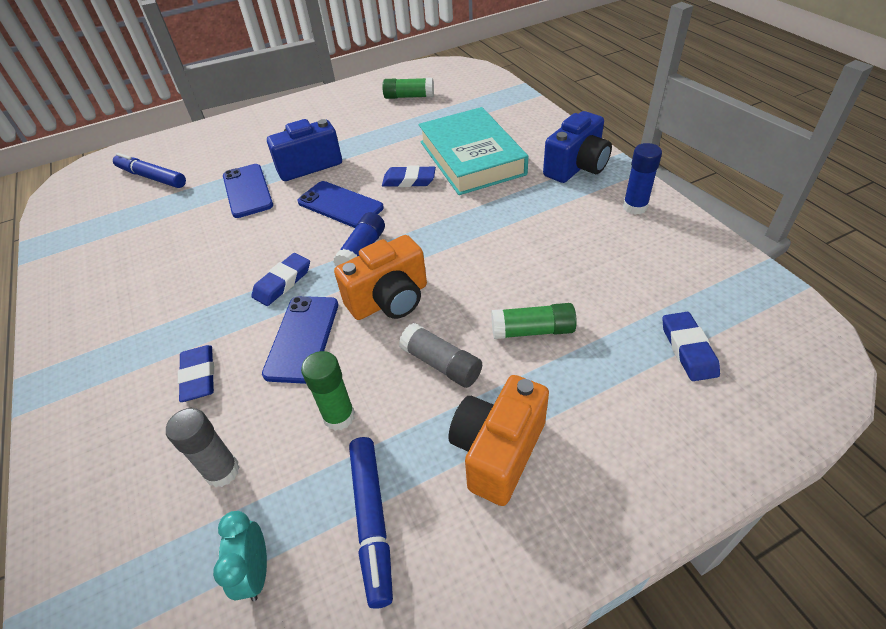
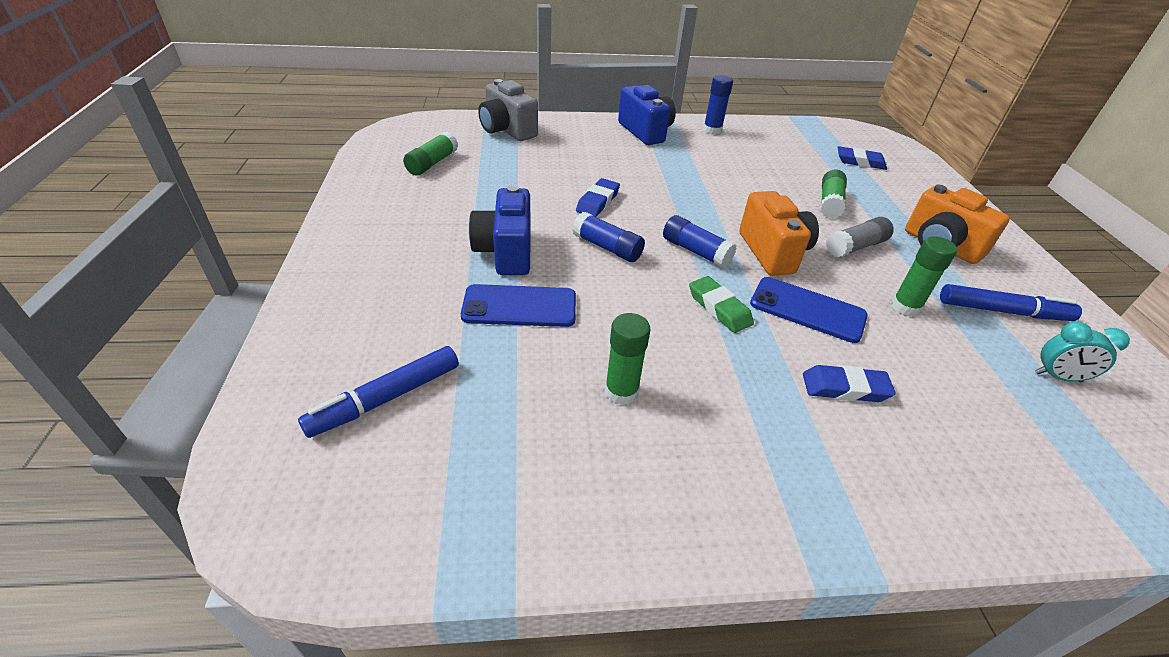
camera: 75 degrees left, 5 degrees down
(172, 257) = (621, 392): none -> green glue stick
(222, 471) = (965, 385): grey glue stick -> none
(283, 282) = (719, 308): blue eraser -> green eraser
(340, 205) = (607, 248): blue phone -> blue glue stick
(471, 158) = (589, 165): turquoise book -> none
(495, 103) = (507, 130): none -> grey camera

